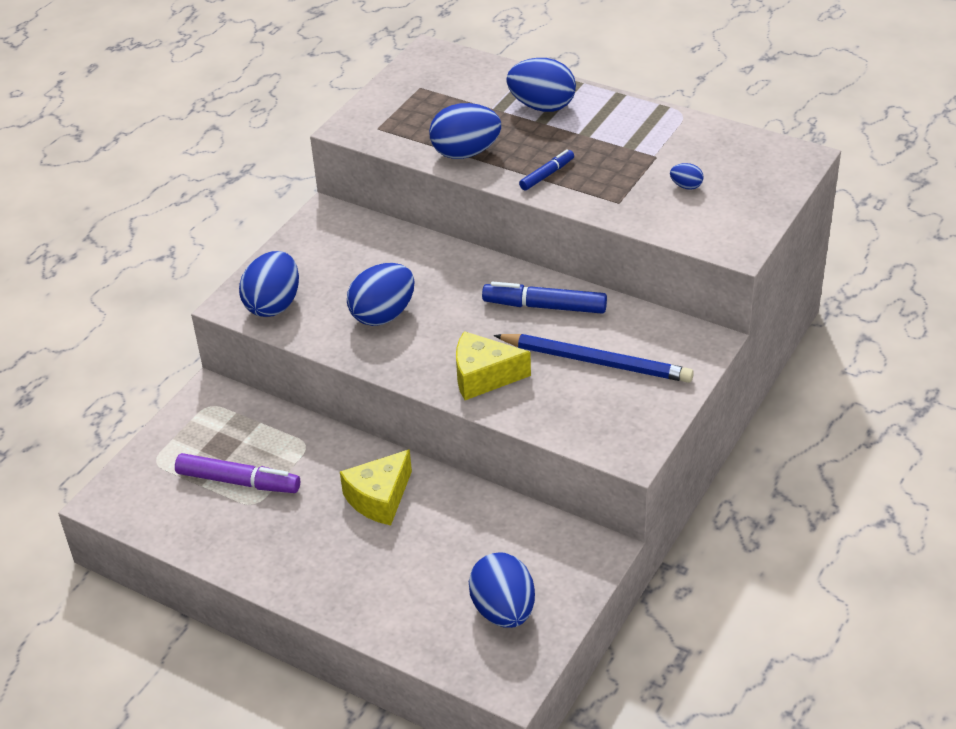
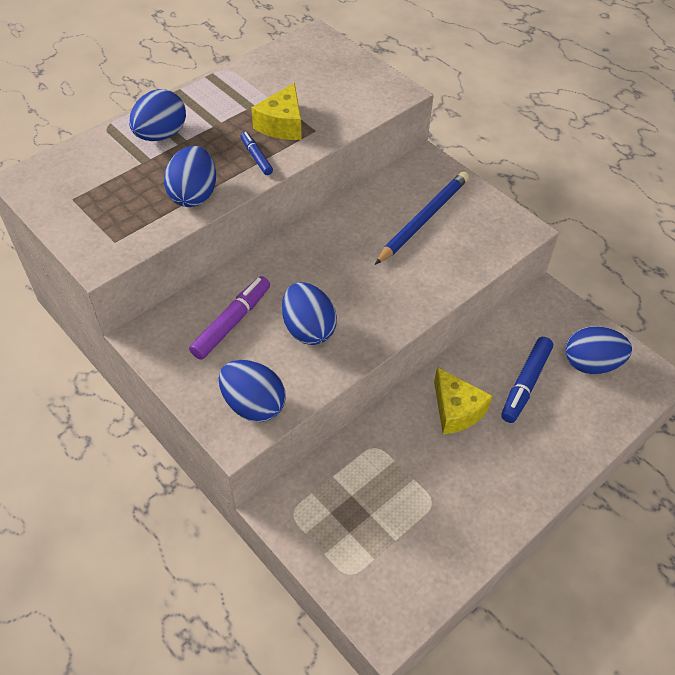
camera: 75 degrees left, 10 degrees up
(238, 481) = (401, 508): purple marker -> purple marker (232, 322)
(483, 377) = (413, 285): yellow cheese -> yellow cheese (282, 125)
(544, 306) = (348, 229): blue marker -> blue marker (525, 384)
(686, 186) = (316, 93): blue egg -> none

